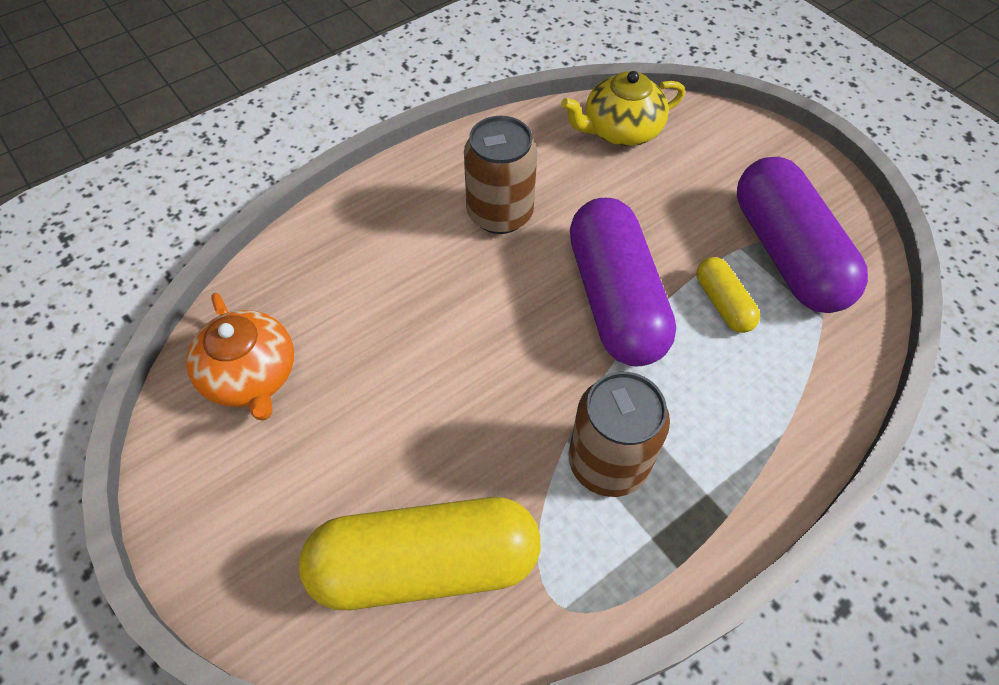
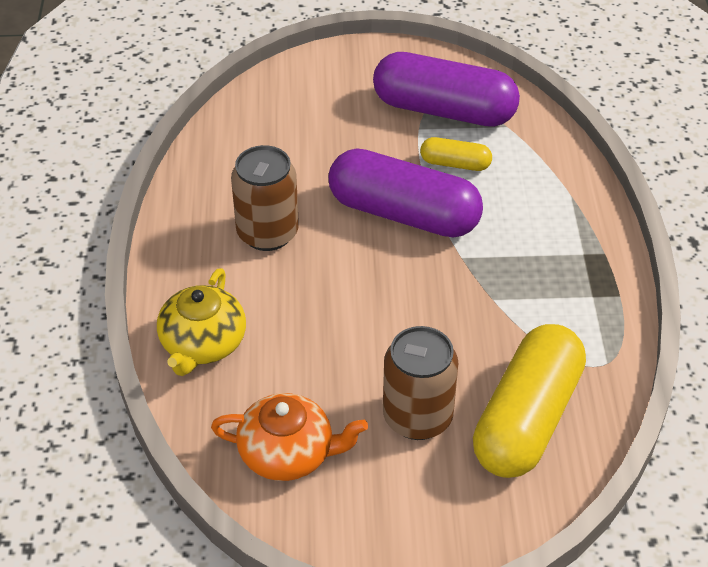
camera: 55 degrees left, 10 degrees down
(608, 462) = (526, 288): brown can -> brown can (417, 417)
(620, 130) = (253, 124): yellow teapot -> yellow teapot (203, 344)

